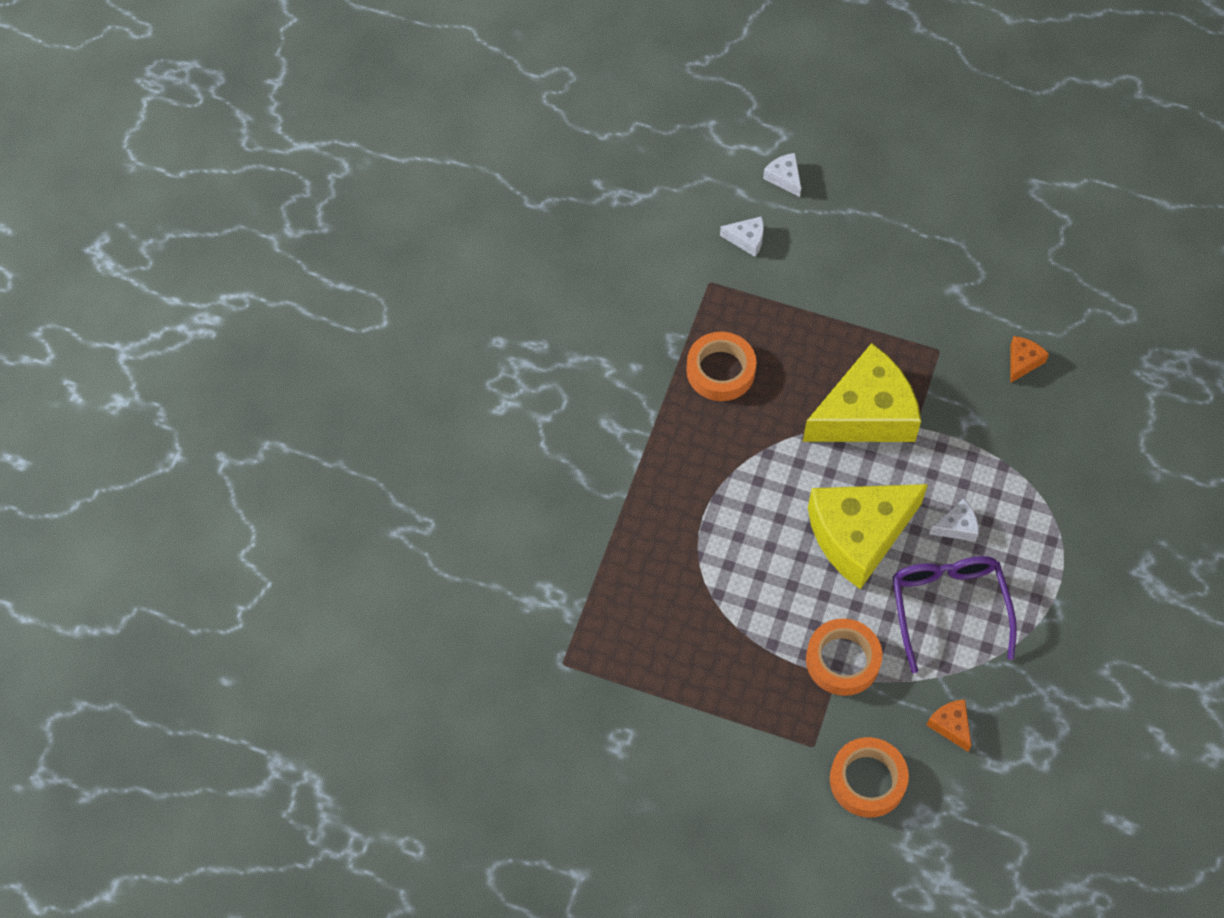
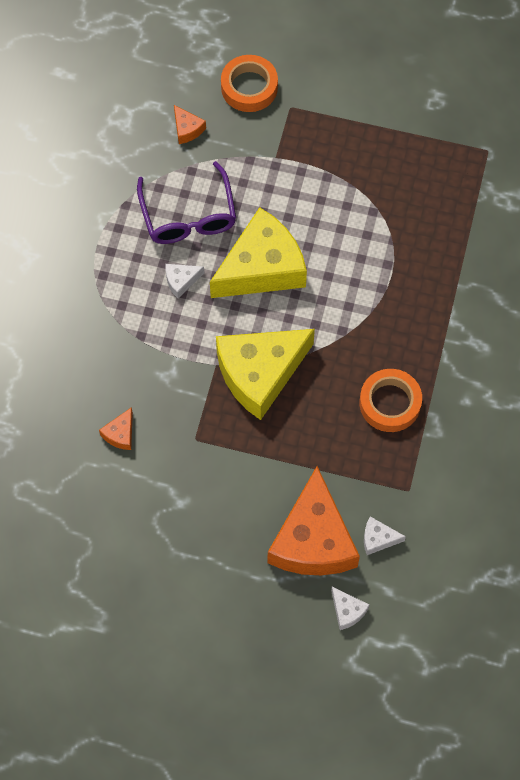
camera: 175 degrees right, 5 degrees up
(815, 243) = (313, 540): none -> orange cheese
(842, 660) = (271, 169): orange tape -> none

